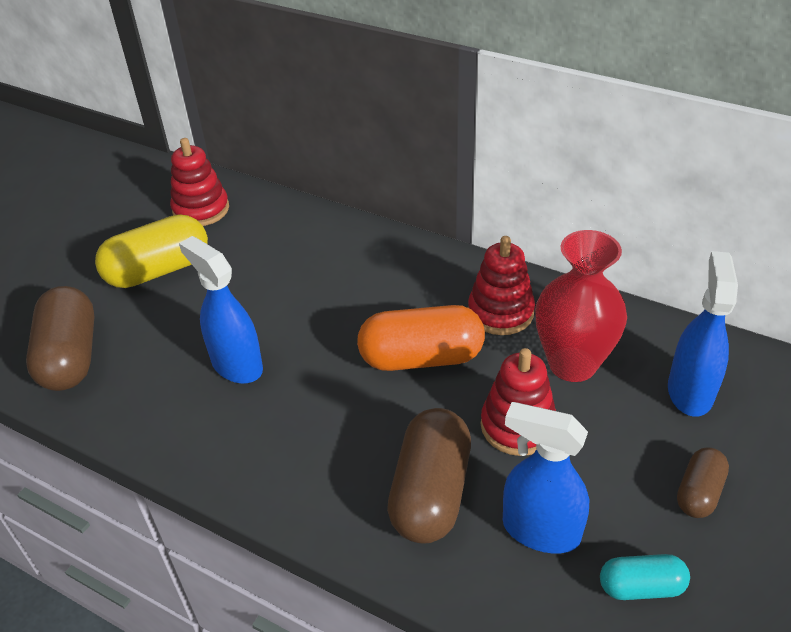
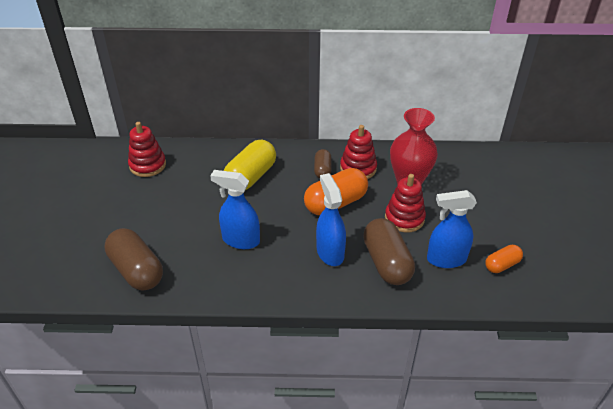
camera: 30 degrees left, 0 degrees up
(158, 270) = (150, 206): yellow capsule -> yellow capsule (251, 177)
(641, 587) = (502, 265): turquoise capsule -> orange capsule
(690, 391) = (467, 176): blue spray bottle -> blue spray bottle (330, 252)
(699, 492) = (499, 218): brown capsule -> brown capsule (322, 170)

